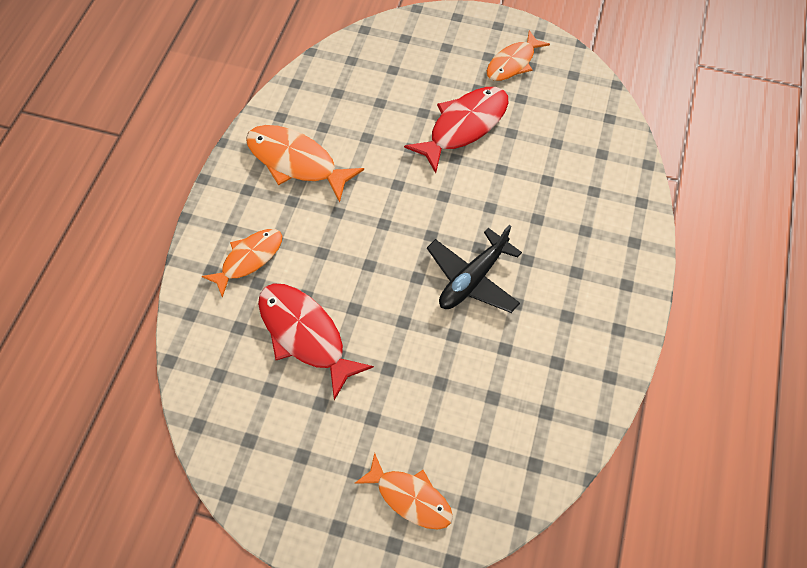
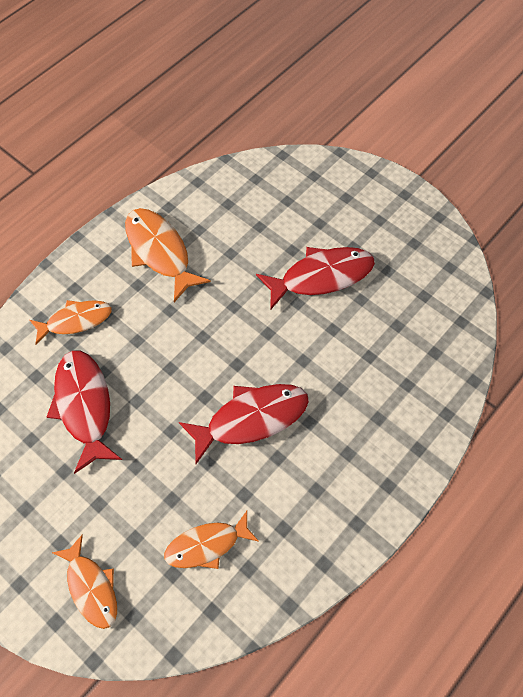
camera: 25 degrees right, 0 degrees up
(472, 279) = (251, 419): black plane -> red fish
(513, 63) = (399, 234): orange fish -> orange fish (207, 545)

